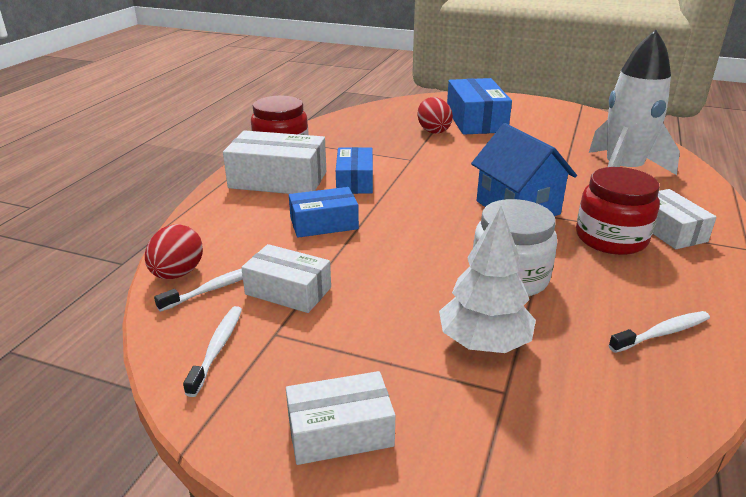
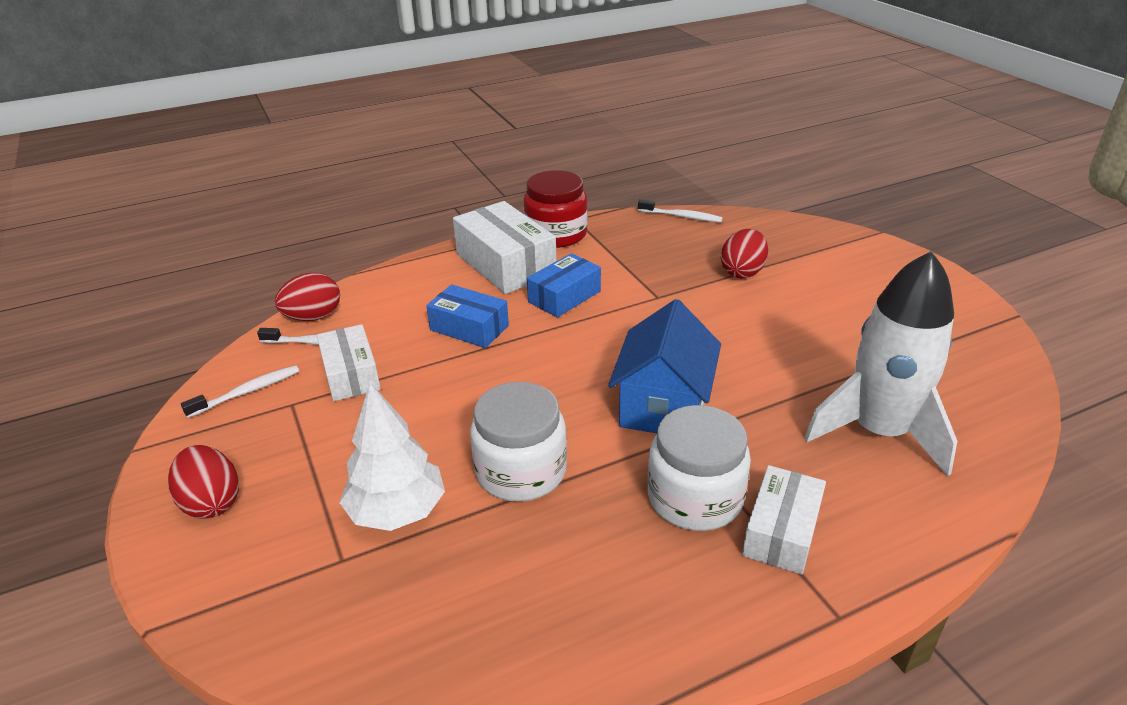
camera: 45 degrees right, 5 degrees up
(340, 432) = (212, 502): white box -> red egg
(476, 120) = (817, 279): blue box -> none
(611, 238) = (695, 498): red jar -> white jar
(662, 333) = (548, 618): white toothbrush -> white toothbrush (681, 216)

